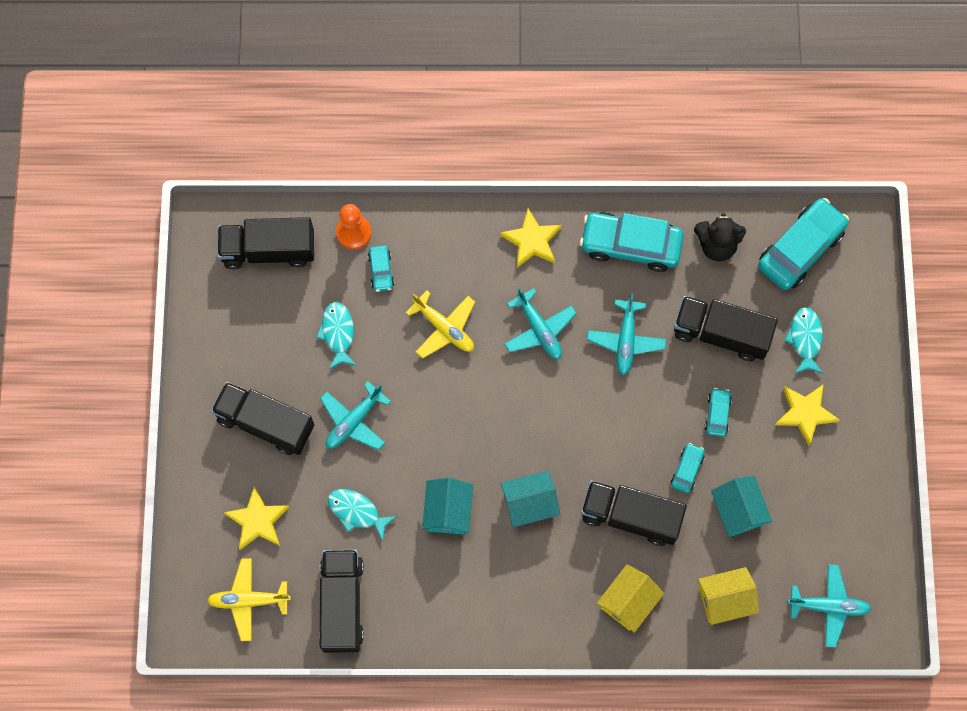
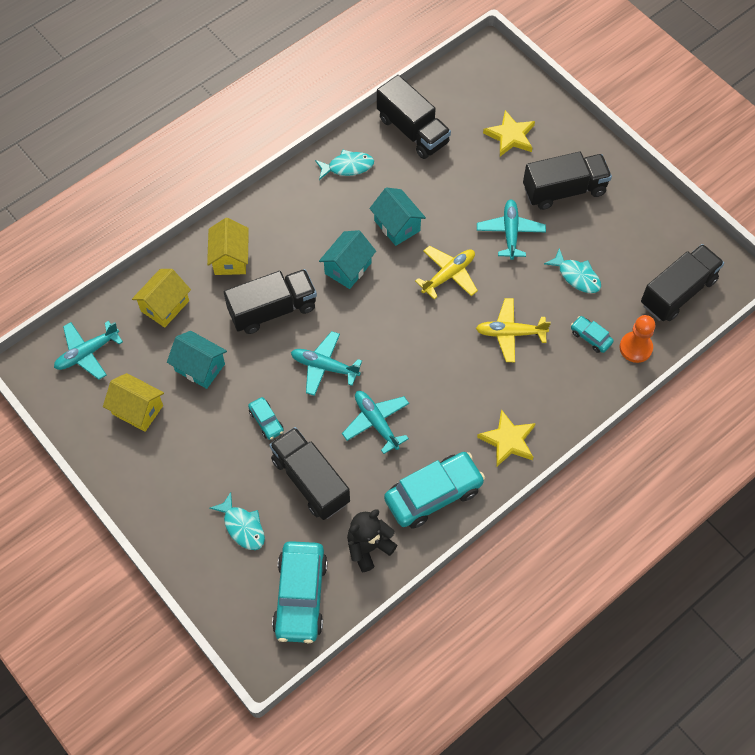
camera: 140 degrees right, 10 degrees down
(249, 600) = (470, 93): yellow plane -> yellow plane (448, 275)
(357, 512) = (454, 184): turquoise fish -> turquoise fish (347, 167)
(539, 329) = (444, 382): turquoise plane -> turquoise plane (324, 367)
(687, 469) = (258, 368): turquoise car -> none
(720, 334) = (310, 481): black truck -> black truck turned 105 degrees counterclockwise
(805, 413) = (201, 471): yellow star -> none
(821, 513) = (137, 410): none -> yellow house

